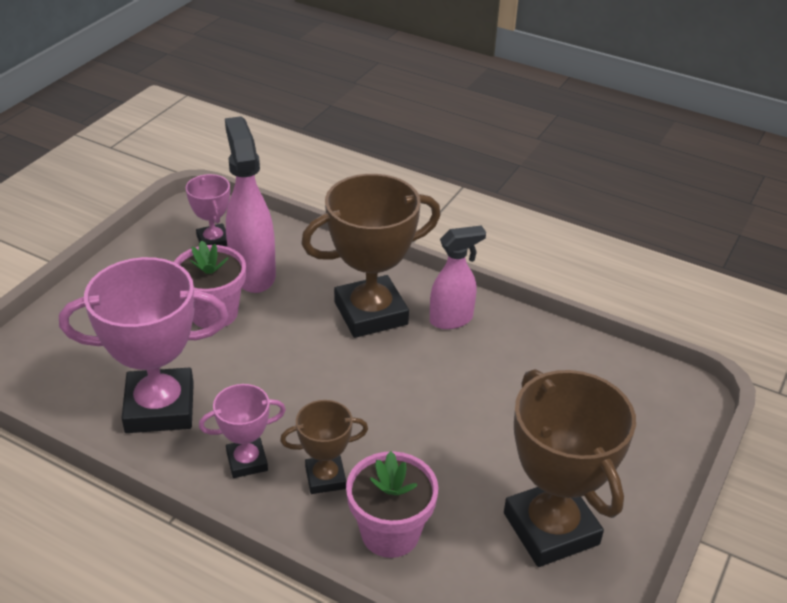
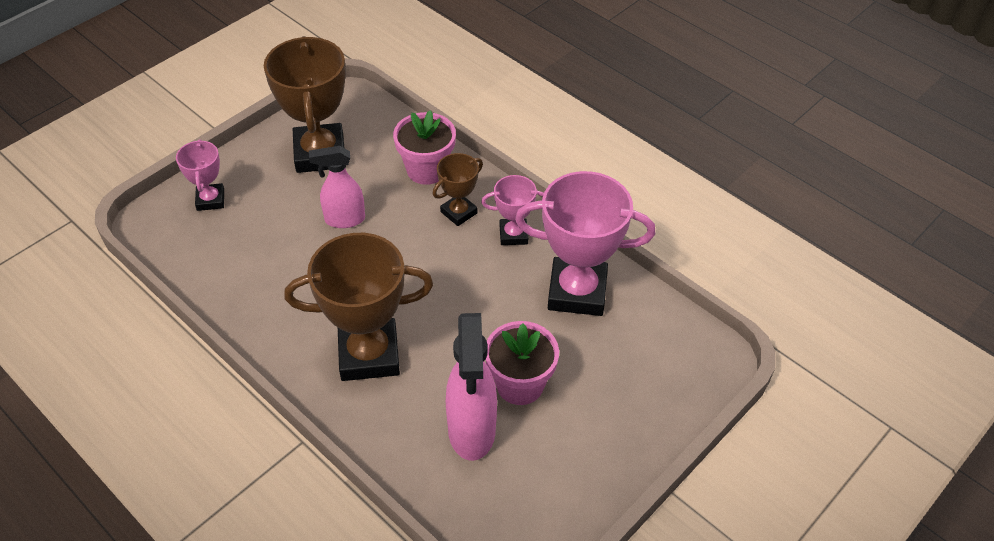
camera: 165 degrees left, 10 degrees up
(213, 241) = (506, 492): pink trophy -> pink trophy (210, 200)
(325, 478) = (459, 212): brown trophy -> brown trophy turned 45 degrees counterclockwise
(452, 319) = (296, 332): pink spray bottle -> pink spray bottle (344, 219)

